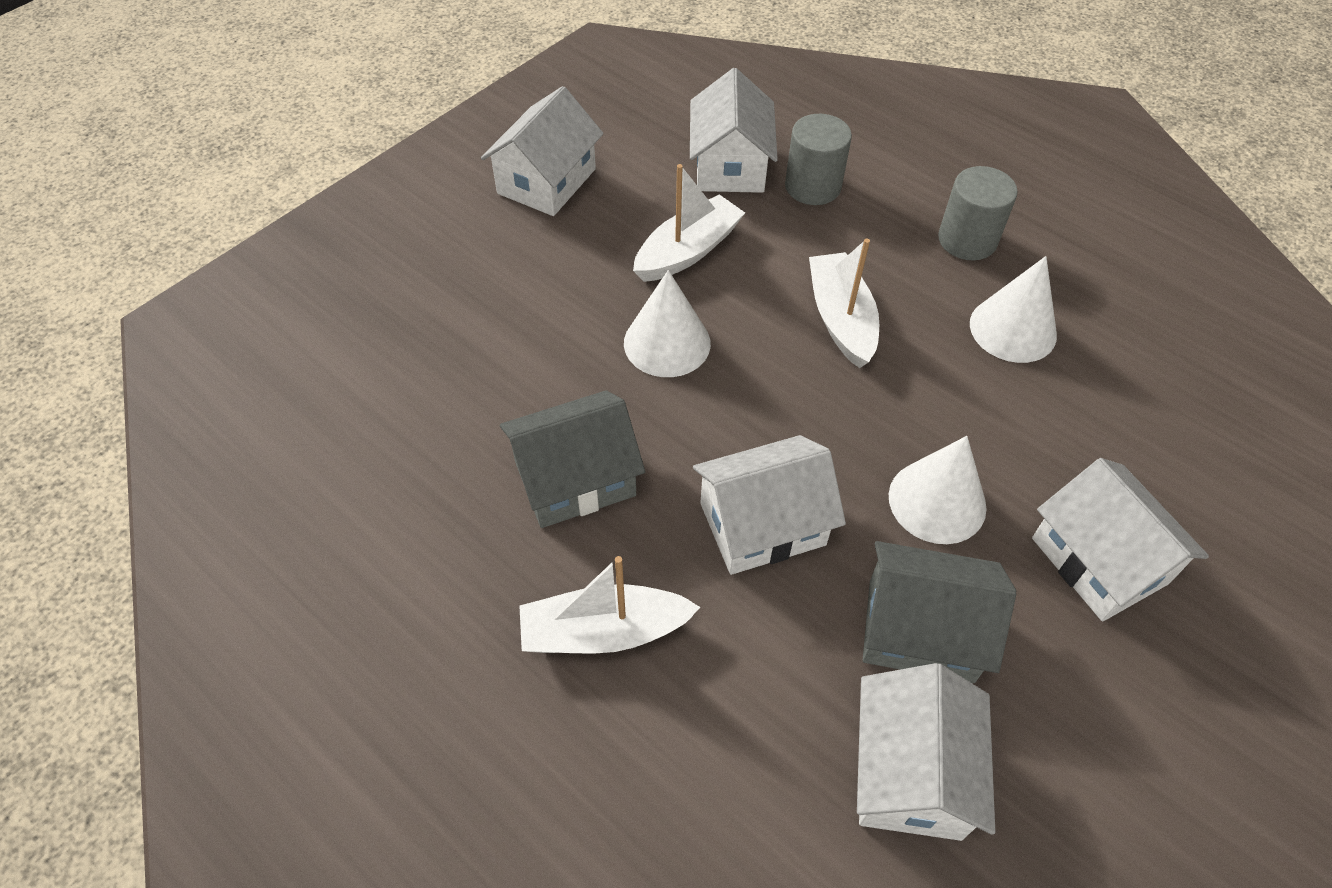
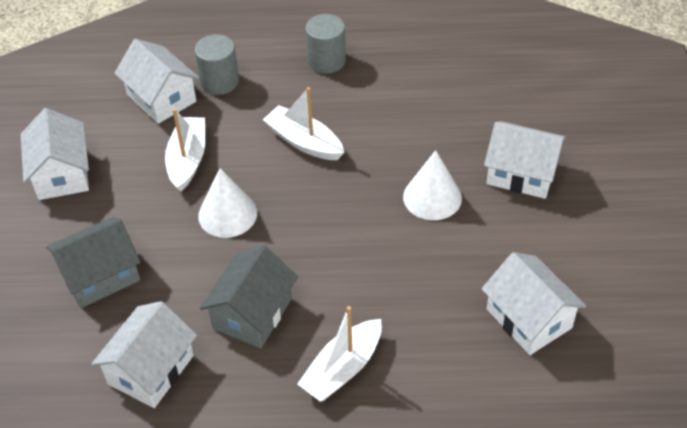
camera: 40 degrees left, 5 degrees down
(762, 524) = (365, 265): white house -> white house (151, 369)
(920, 630) = (478, 258): grey house -> grey house (100, 276)
(1013, 329) = (390, 92): white cone -> none

